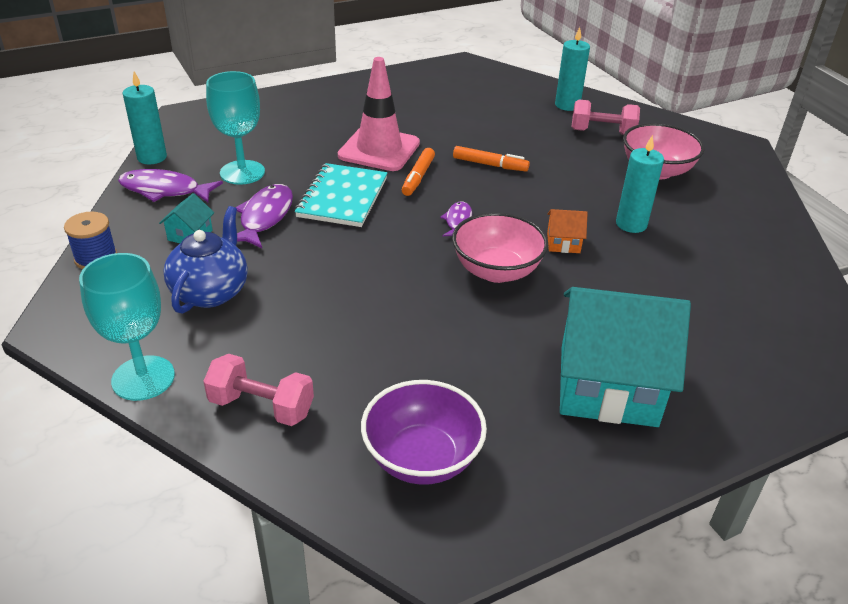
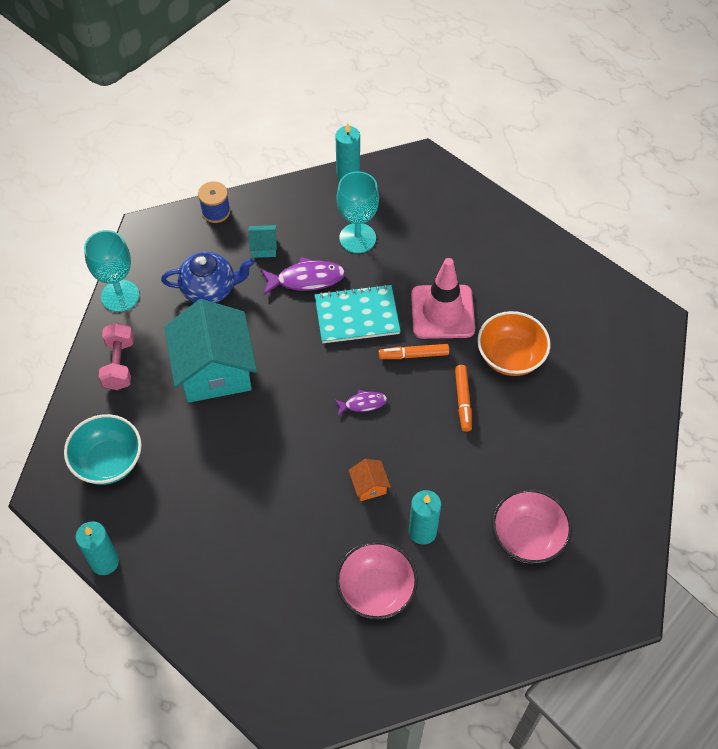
camera: 70 degrees right, 20 degrees up
(165, 190) = (309, 205): purple fish -> none
(422, 458) = (108, 462): purple bowl -> turquoise bowl
(457, 130) = (510, 357): none -> orange bowl
(496, 271) = (309, 449): pink bowl -> pink bowl (376, 590)
(567, 105) = (618, 434): turquoise candle -> turquoise candle (104, 562)
(602, 132) = (578, 477): pink dumbbell -> none
(607, 385) = (210, 551): turquoise house -> turquoise house (214, 370)

